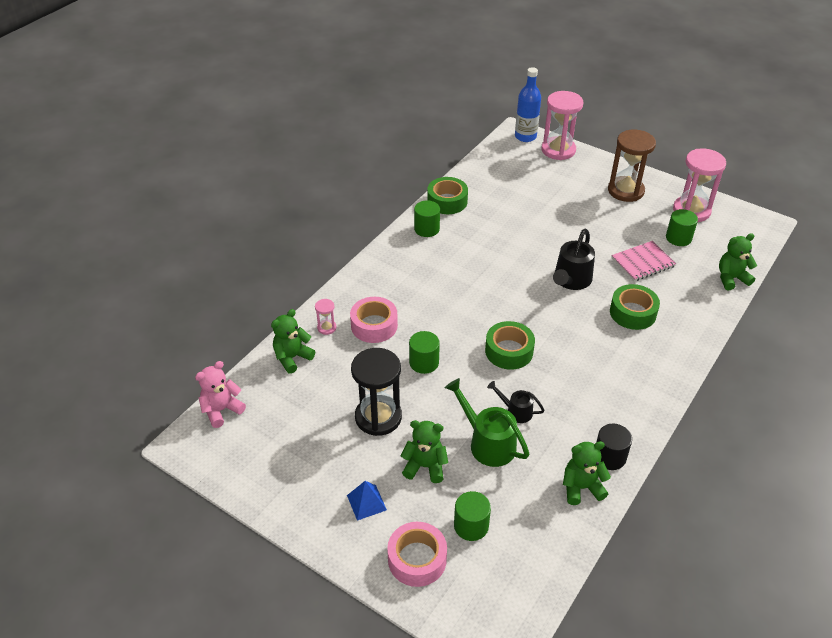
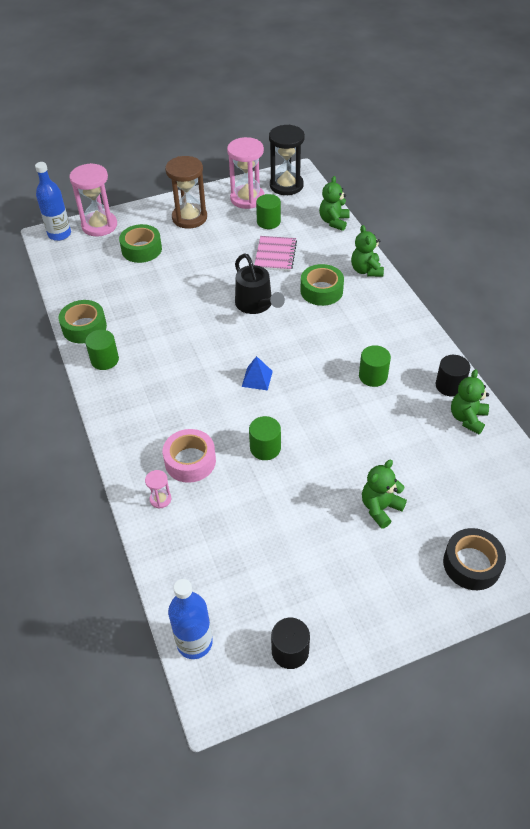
camera: 55 degrees left, 5 degrees up
(221, 410) = (194, 642): pink teddy bear -> blue bottle
(250, 470) = (290, 651): none -> black cylinder
(292, 358) = (175, 546): green teddy bear -> green teddy bear (366, 270)
(366, 502) = (391, 571): blue pyramid -> blue pyramid (257, 378)
(378, 417) = (302, 514): black hourglass -> black hourglass (286, 185)
(417, 559) = (472, 564): pink tape -> black tape
(471, 526) = (460, 508): green cylinder -> green cylinder (373, 376)
(487, 442) = (384, 452): green watering can -> none
(509, 351) = (299, 385): green tape -> green tape (141, 249)
(515, 411) = (365, 416): black watering can -> none

